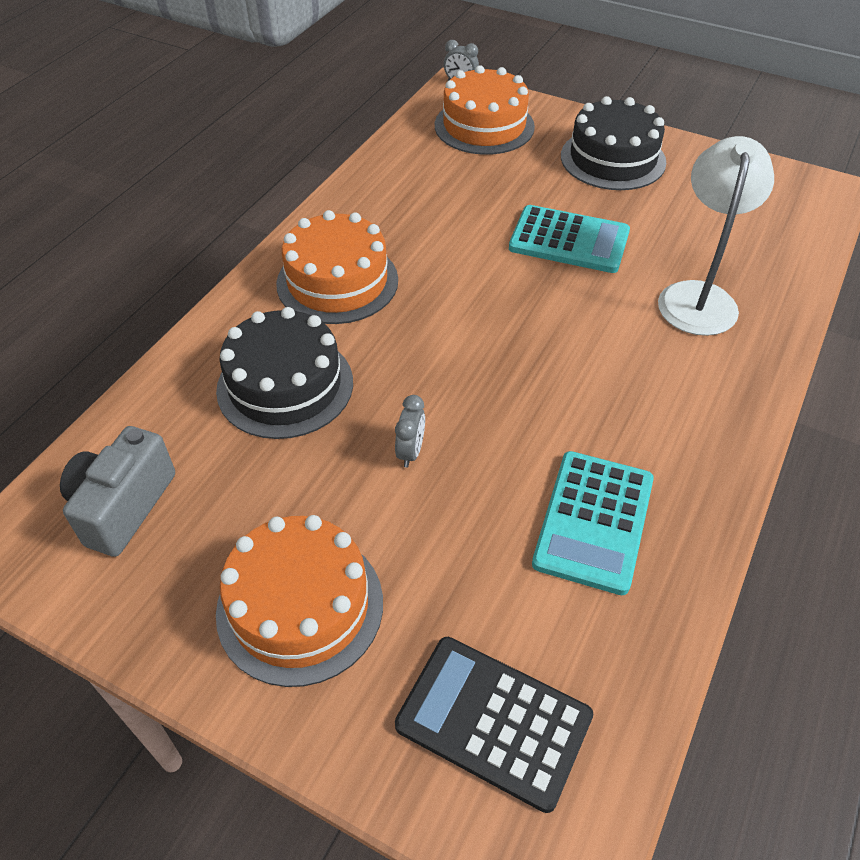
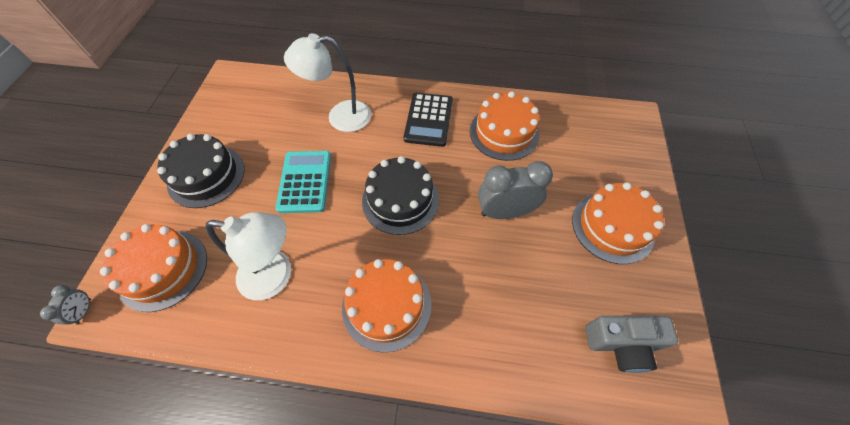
camera: 110 degrees left, 10 degrees up
(285, 386) = (492, 295): black cake -> black cake (400, 200)
(410, 452) = (504, 212): grey clock -> grey clock, size x2.12
(431, 200) = (276, 275): none -> white lamp
(493, 721) = (609, 145): black calculator -> black calculator (429, 120)
(594, 521) = (504, 132): turquoise calculator -> orange cake

